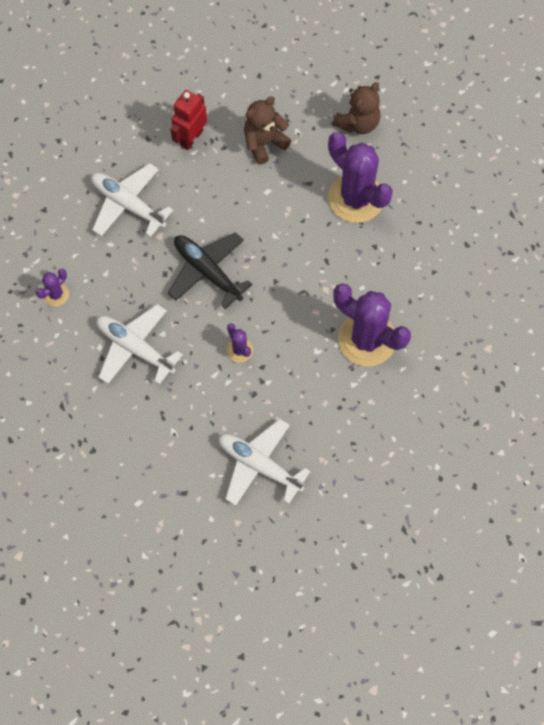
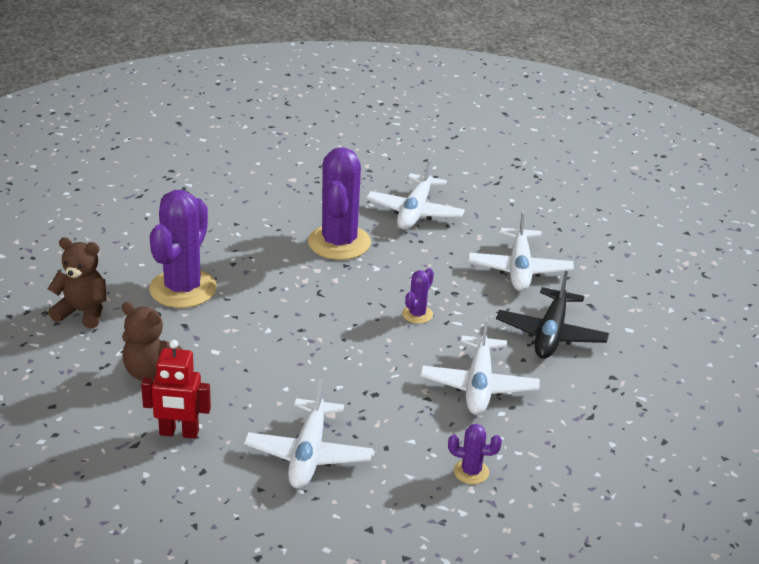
camera: 120 degrees left, 35 degrees down
(207, 271) = (347, 363): black plane -> black plane (551, 334)
(386, 426) = (415, 212): none -> white plane

